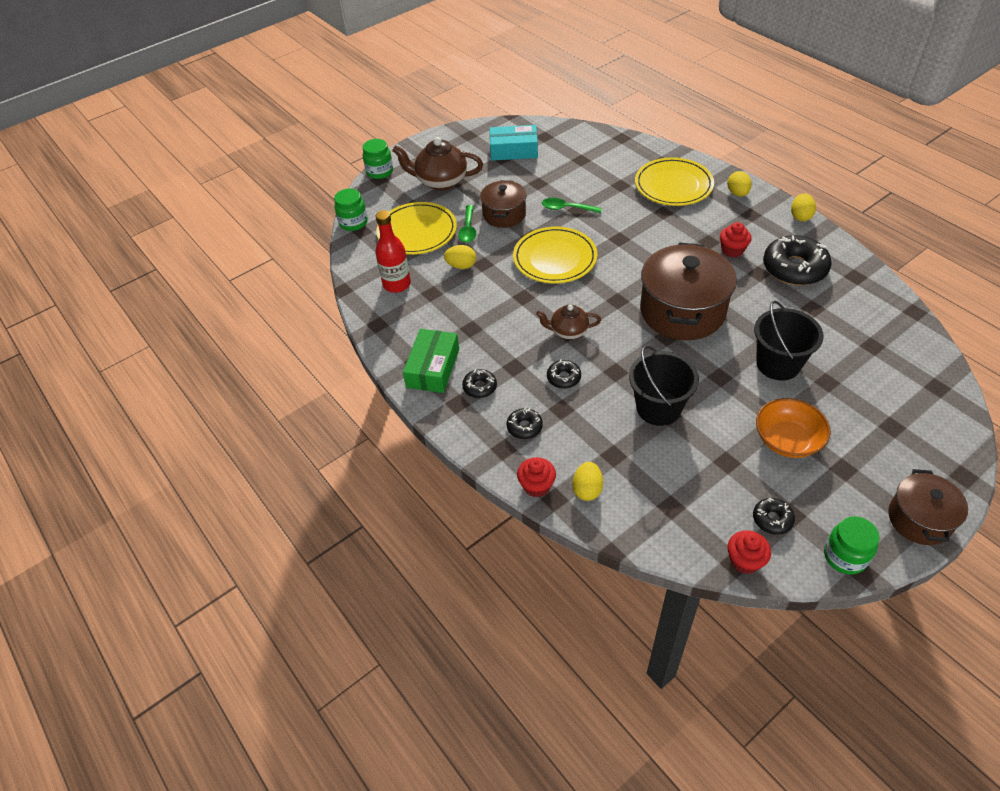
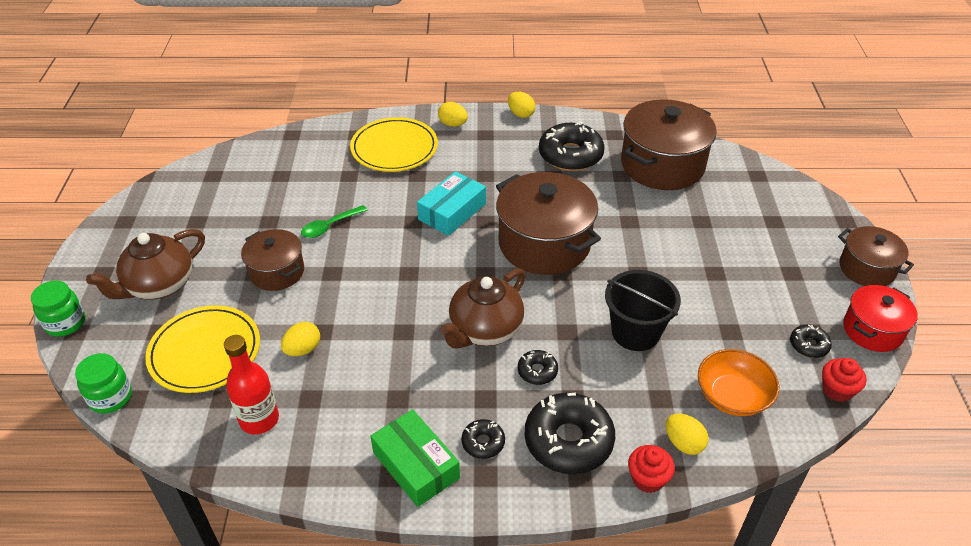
camera: 55 degrees left, 5 degrees down
(468, 229) = (259, 310): green spoon -> none
(514, 150) = (199, 206): turquoise box -> turquoise box (452, 212)
(524, 427) = (568, 440): black donut -> black donut, size x2.06
(555, 258) = (382, 277): yellow plate -> none
(568, 331) = (485, 330): brown teapot -> brown teapot, size x1.66
(732, 250) = (511, 171): red cupcake -> none
(778, 364) = (658, 233): black bucket -> none
(787, 440) = (738, 282): orange bowl -> orange bowl (732, 396)
(845, 556) = (872, 330): green jar -> red pot
(861, 323) = (662, 165): none -> brown pot

